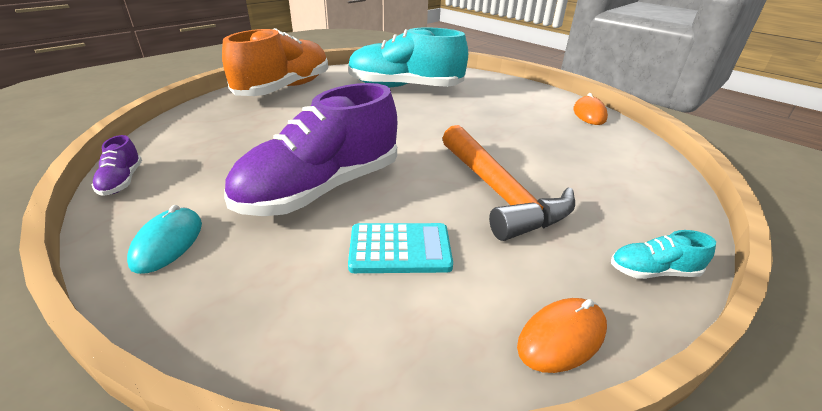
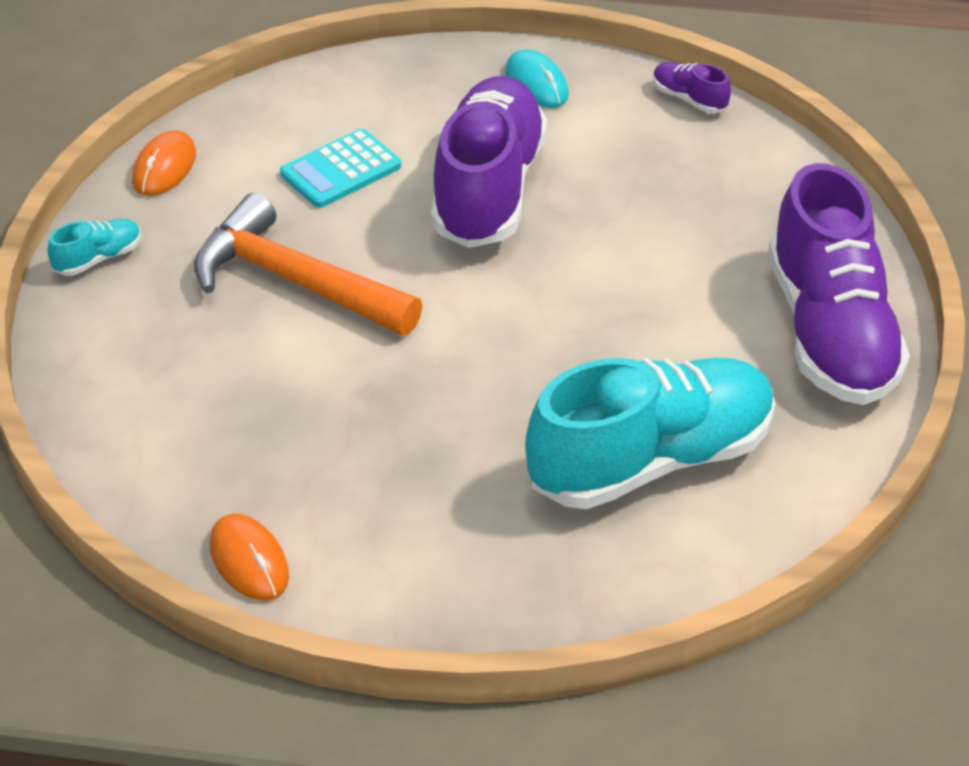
camera: 145 degrees right, 10 degrees up
(284, 89) = (830, 331): orange shoe -> purple shoe

